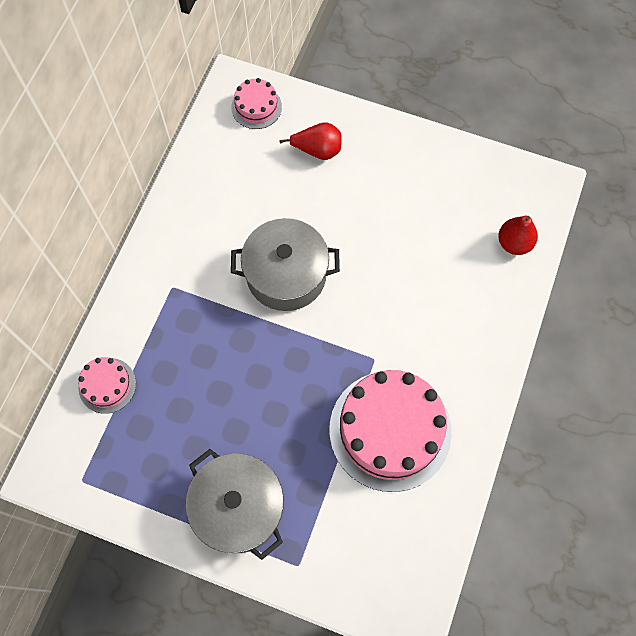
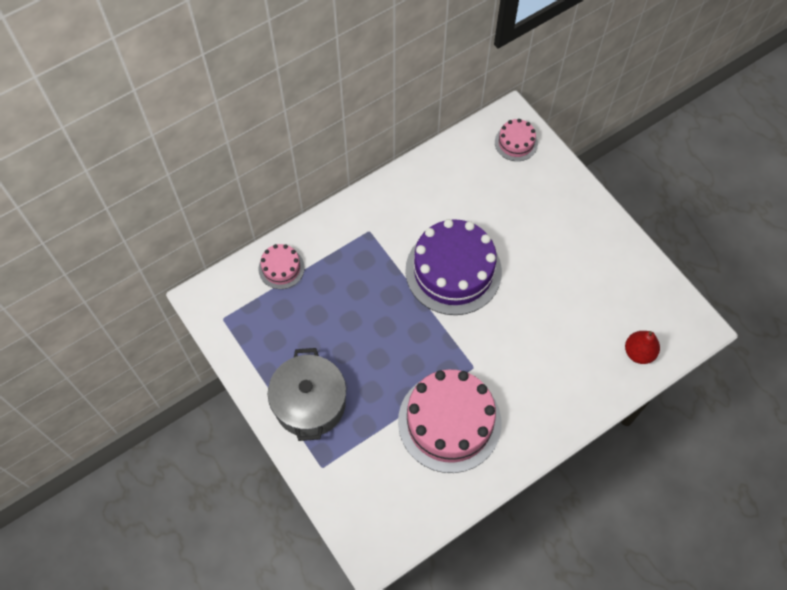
camera: 35 degrees right, 5 degrees down
(286, 275) = (453, 271): grey pot -> purple cake
(317, 150) = (538, 199): red pear -> none

